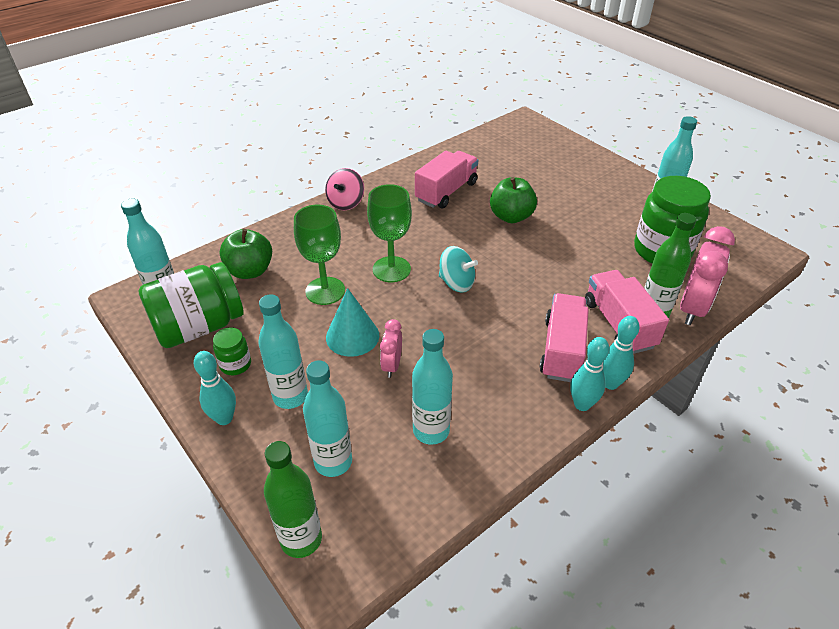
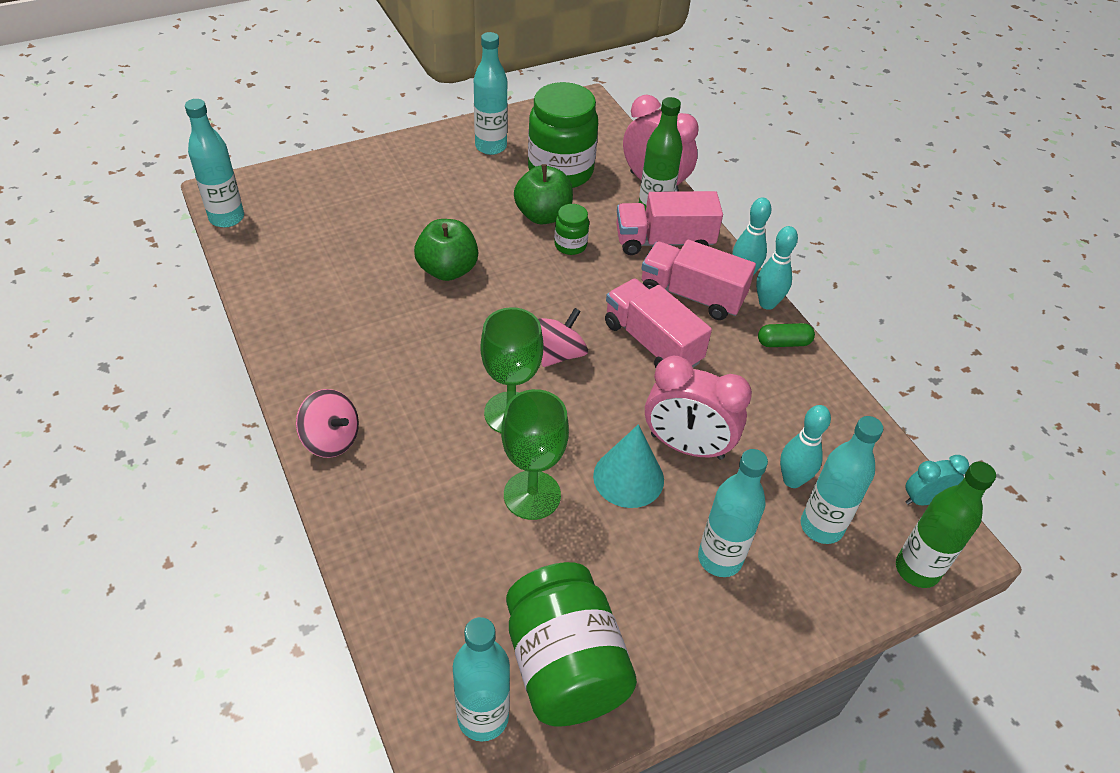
camera: 80 degrees left, 5 degrees up
(224, 418) = (746, 638): turquoise bowling pin -> turquoise bowling pin (792, 480)
(235, 364) = (652, 619): green jar -> green jar (570, 245)
(250, 271) = (455, 587): green apple -> green apple (543, 215)
(382, 546) = (924, 499): none -> turquoise clock
(392, 365) = (687, 446): pink clock -> pink clock, size x1.83
(431, 431) = (787, 430): turquoise bottle -> turquoise bottle (227, 218)
(446, 192) = (361, 318): pink truck -> pink truck (652, 343)
(456, 283) = (559, 354): turquoise spinning top -> pink spinning top
(536, 421) = (783, 343): none -> green capsule

